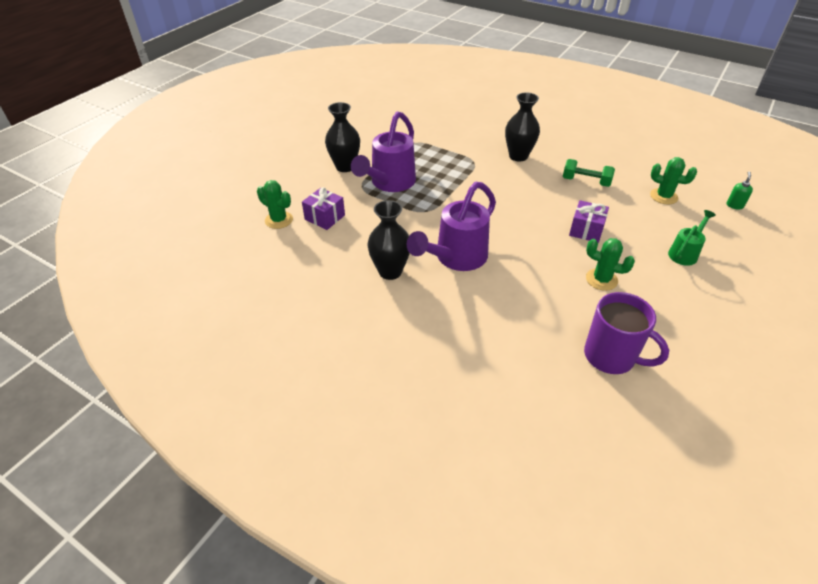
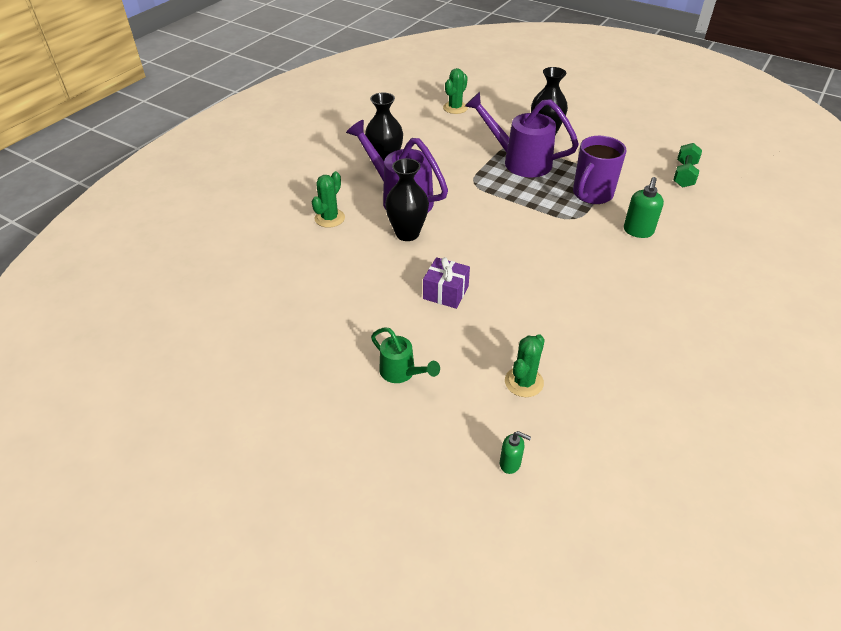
camera: 90 degrees right, 0 degrees up
(325, 217) = (460, 129): purple gift -> none
(486, 136) = (638, 231): none -> green soap dispenser
(518, 156) = (596, 254): black vase -> black vase (407, 233)
(586, 181) = (548, 308): green dumbbell -> green dumbbell (684, 175)
(601, 279) = (361, 291): green cactus -> green cactus (329, 218)
(611, 357) = (259, 280): purple mug -> purple mug (591, 194)

